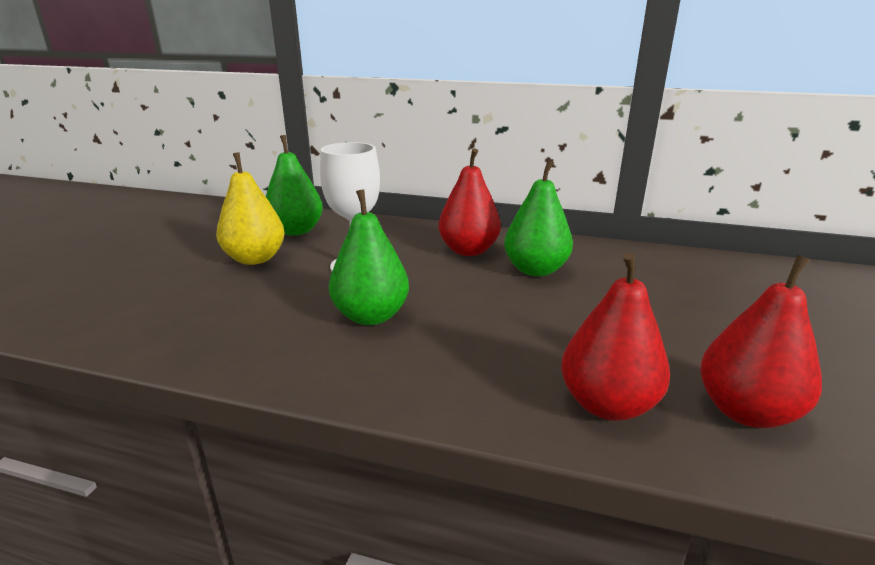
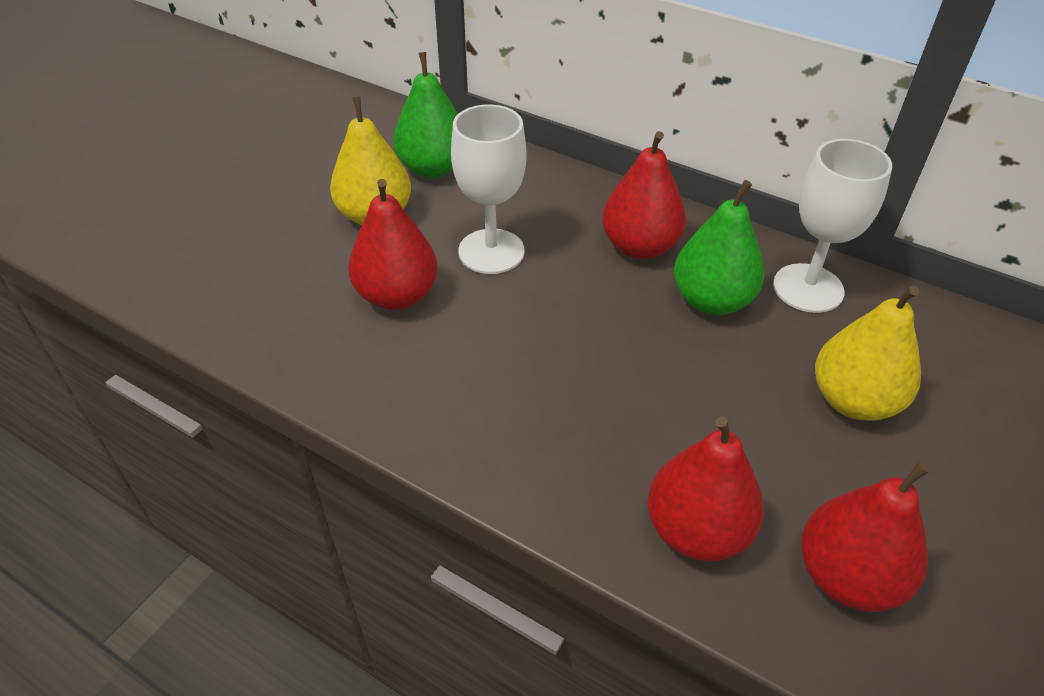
camera: 15 degrees right, 20 degrees up
(285, 299) = (397, 295): none -> red pear
(371, 316) = (485, 343): green pear -> none
(597, 256) = (808, 288): none -> white goblet
(669, 306) = (853, 401): none -> yellow pear

